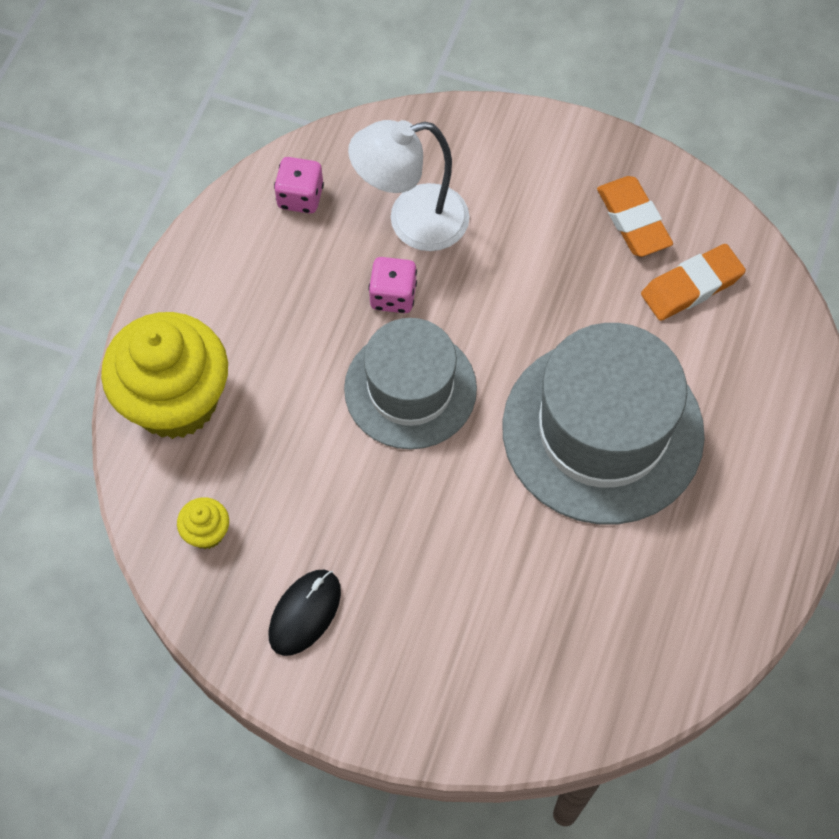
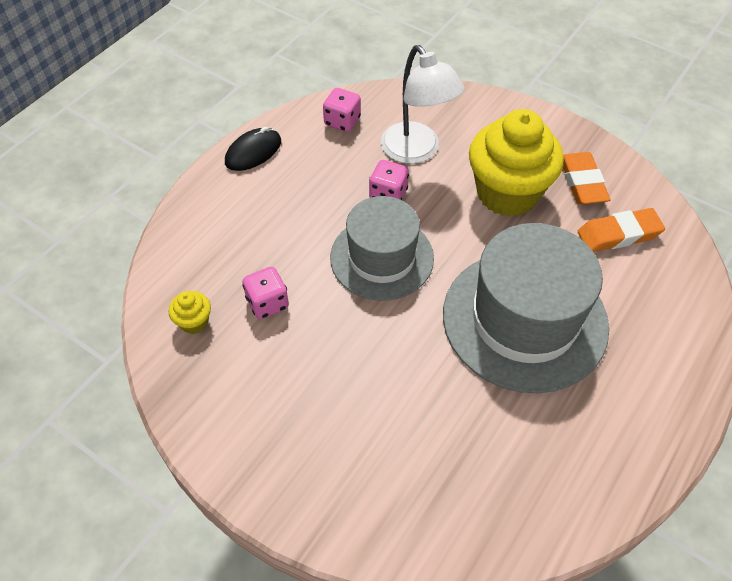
camera: 15 degrees right, 10 degrees down
(175, 401) = (206, 228): yellow cupcake -> yellow cupcake (507, 193)
(288, 485) = (267, 303): none -> pink dice
(305, 613) = (246, 399): black mouse -> black mouse (253, 152)
(412, 222) = (416, 151): white lamp -> white lamp turned 120 degrees counterclockwise

